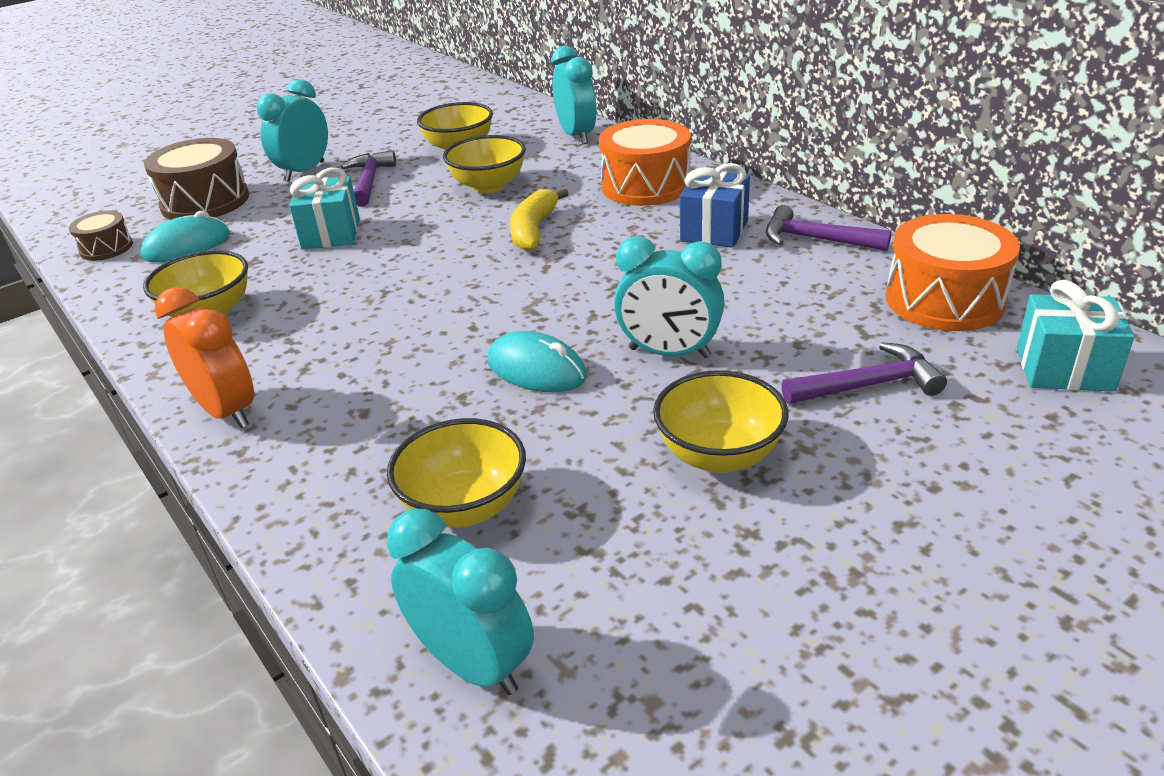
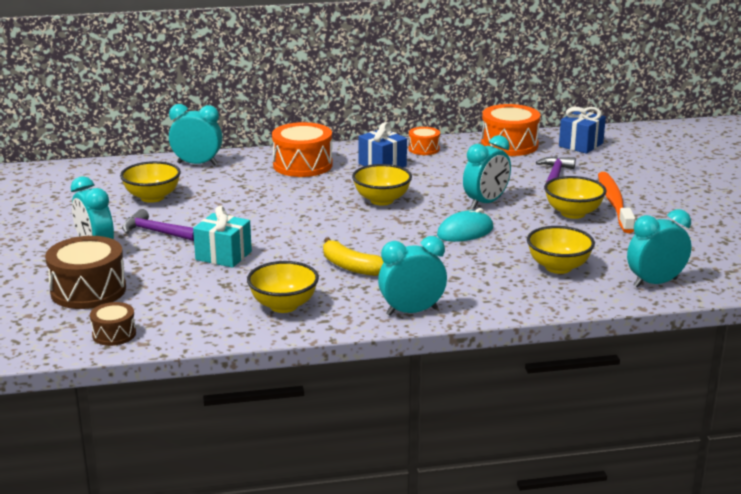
camera: 65 degrees left, 10 degrees down
(187, 246) = (162, 304): turquoise mouse -> none
(226, 411) = (412, 311): orange clock -> turquoise clock
(488, 186) = (230, 201): yellow bowl -> yellow bowl (381, 200)
(534, 230) = (313, 202): yellow banana -> yellow banana (351, 267)
(816, 239) = (424, 149): purple hammer -> orange drum
(824, 493) = (614, 203): none -> orange toothbrush
(1064, 369) = (581, 145): turquoise gift -> blue gift

